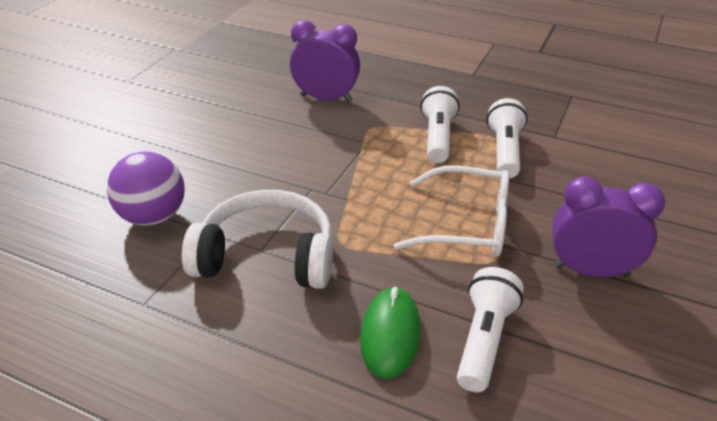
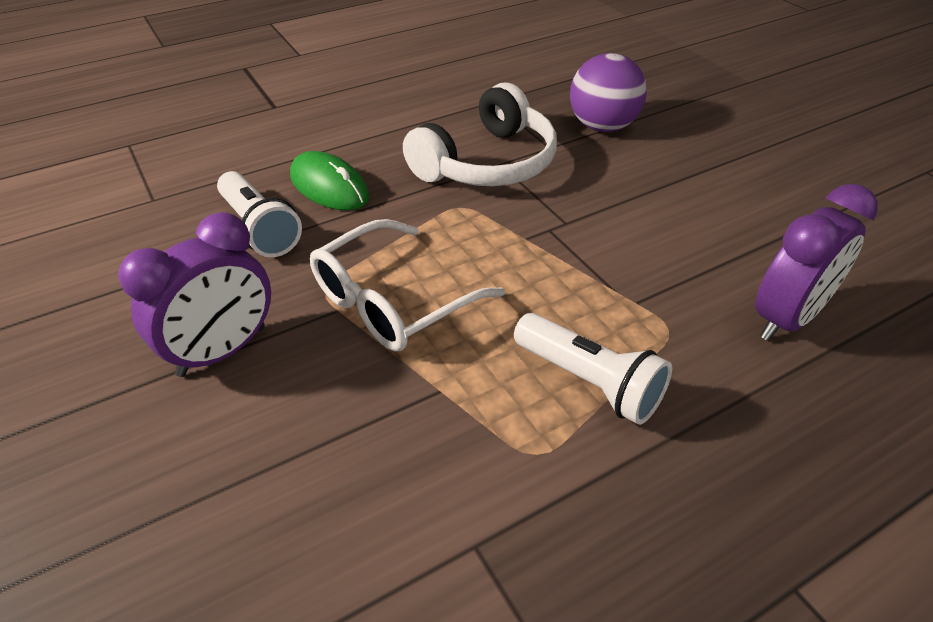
camera: 125 degrees right, 5 degrees up
(504, 151) = (492, 438): white flashlight -> none

